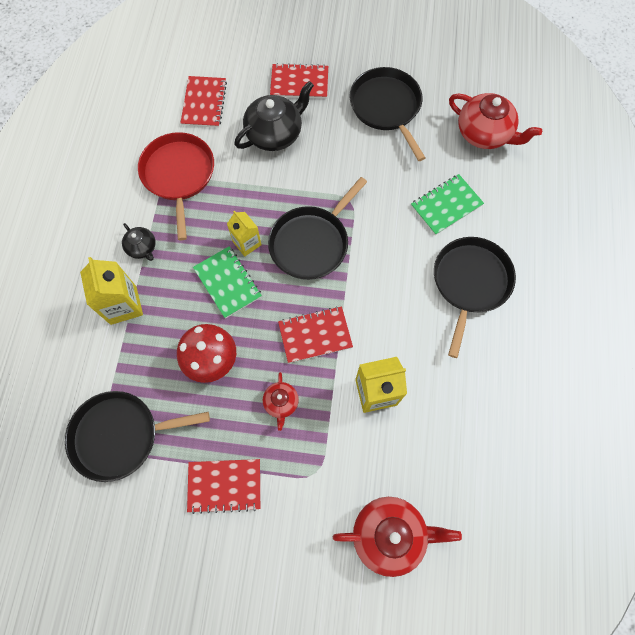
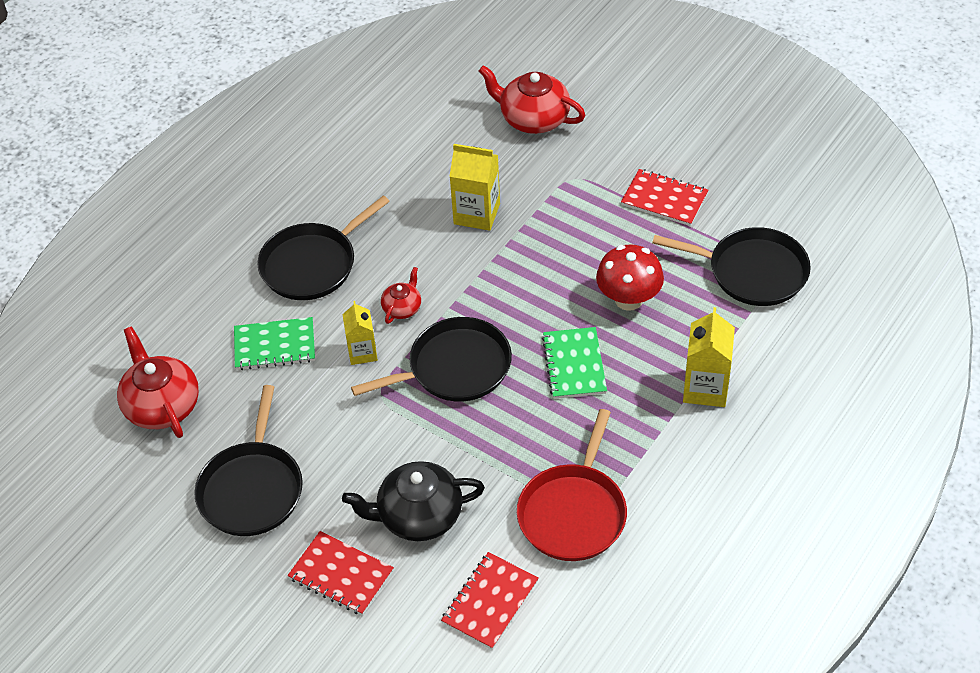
camera: 150 degrees left, 20 degrees down
(142, 248) = (658, 442): black teapot -> none
(247, 243) = (529, 397): yellow carton -> yellow carton (362, 352)
(281, 403) = (575, 239): red teapot -> red teapot (402, 308)
(315, 335) = (507, 280): red notebook -> none

